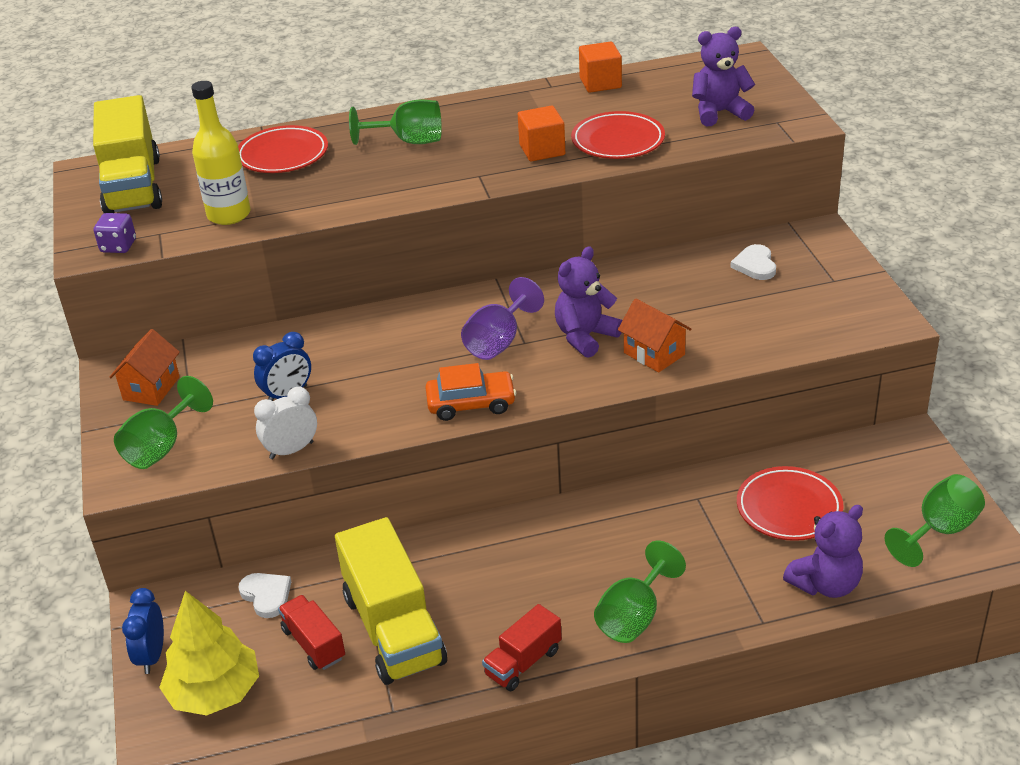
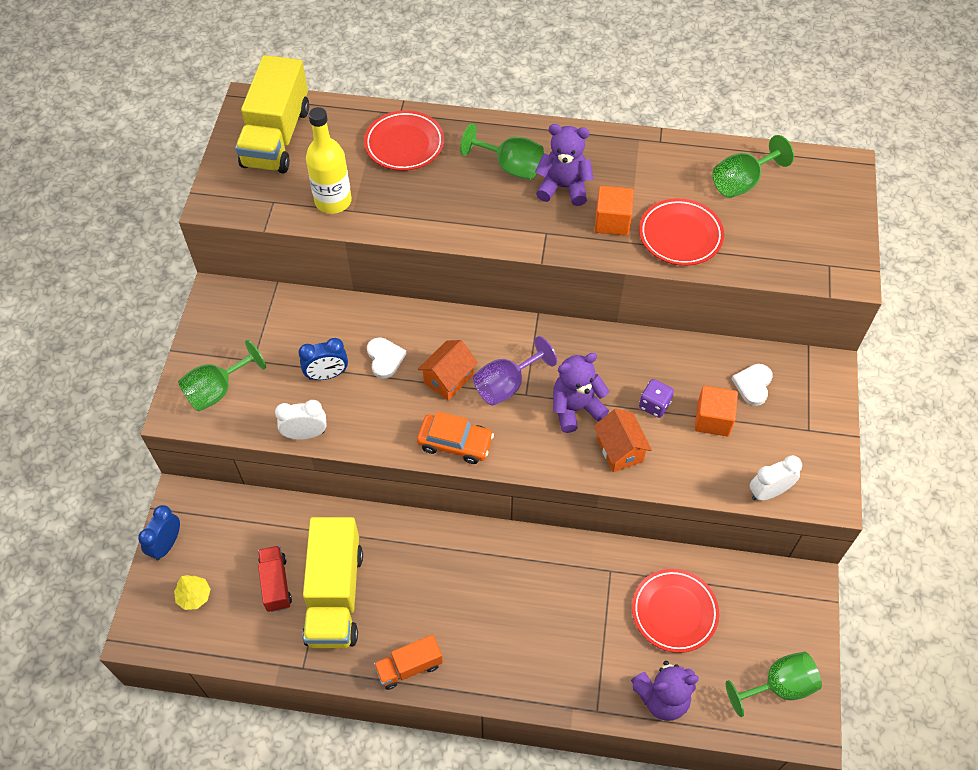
camera: 20 degrees right, 20 degrees up
(118, 246) = (238, 205): purple dice -> purple dice (654, 405)
(151, 388) = (234, 326): orange house -> orange house (448, 379)
(215, 692) = (194, 596): yellow tree -> yellow tree, size x0.50
(266, 595) = (263, 525): white heart -> white heart (385, 358)
(523, 662) = (409, 667): red truck -> orange truck
(600, 83) = (704, 153): orange cube -> orange cube (713, 419)
(634, 616) = (506, 662): green goblet -> green goblet (741, 182)
(719, 113) = (785, 233): purple teddy bear -> purple teddy bear (563, 187)
(828, 337) = (768, 492): none -> white clock

